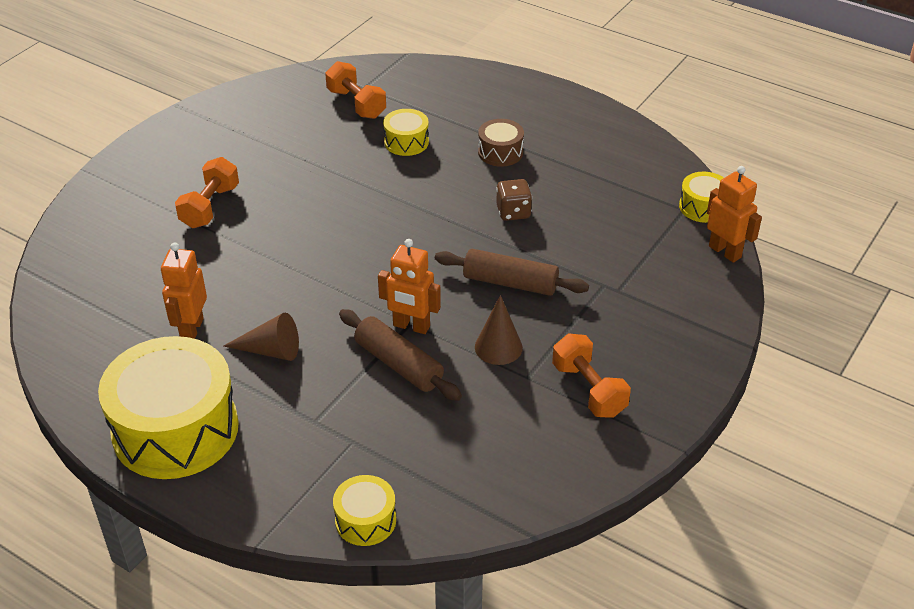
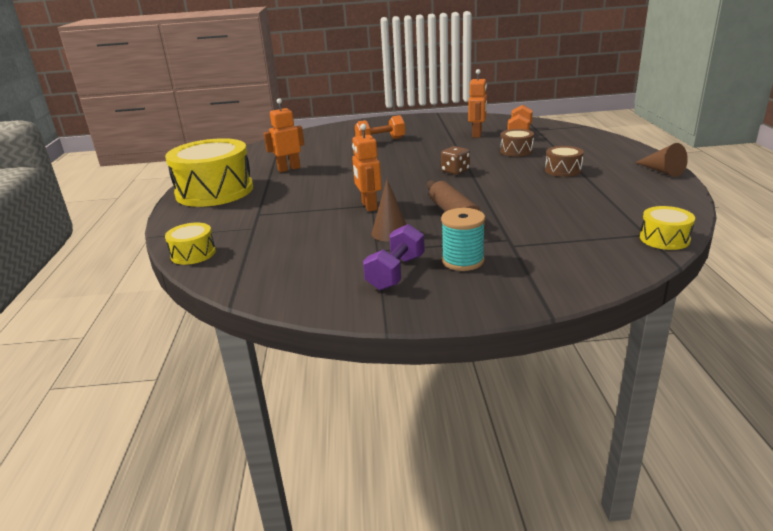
camera: 55 degrees right, 15 degrees down
(270, 350) = (298, 187): brown cone -> brown cone (662, 171)
(399, 364) = (332, 215): brown rolling pin -> none
(406, 142) = (516, 151): yellow drum -> brown drum
(513, 212) = (518, 192): brown dice -> brown dice (455, 171)
(589, 390) = (396, 273): orange dumbbell -> purple dumbbell
(613, 336) = (463, 261): none -> turquoise spool
(725, 251) = (636, 265): orange robot -> orange robot (477, 134)

